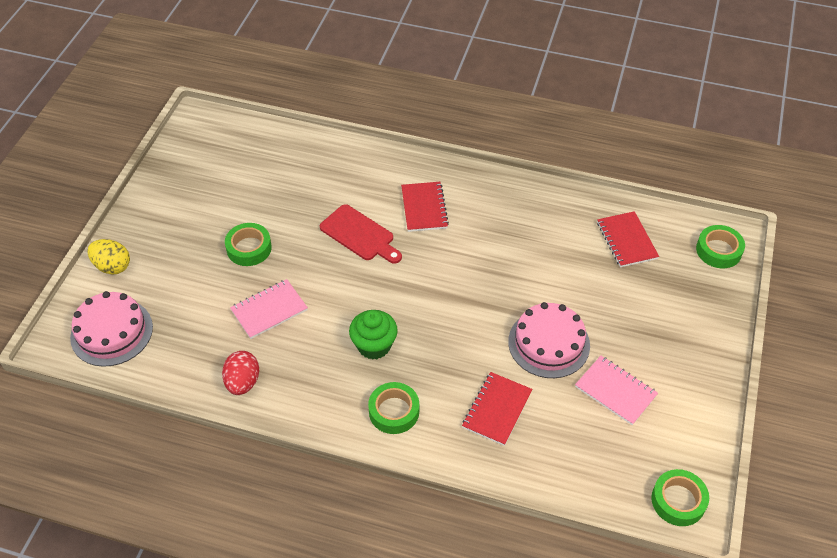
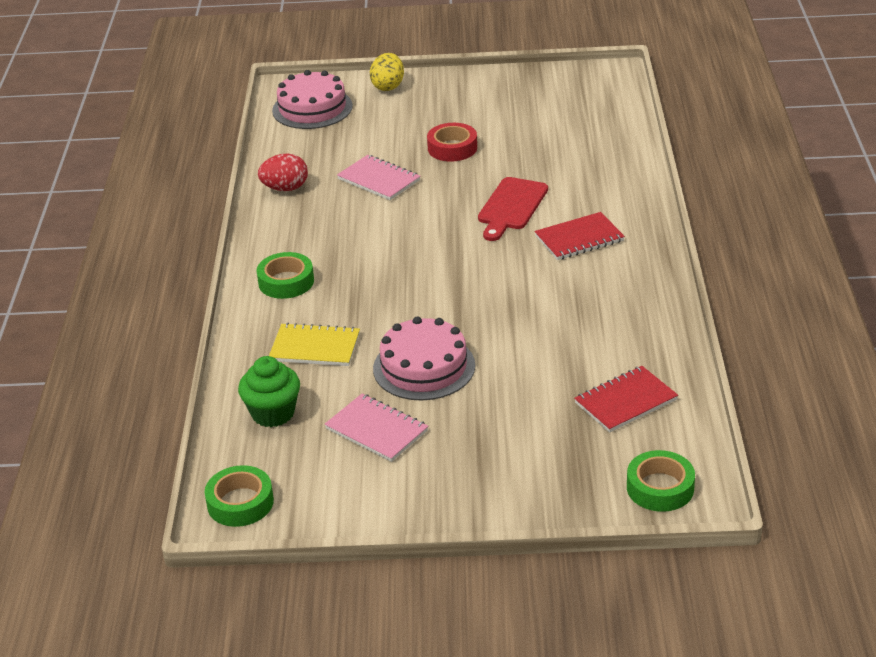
camera: 75 degrees right, 15 degrees down
(249, 248) = (452, 148): green tape -> red tape
(374, 346) = (364, 251): green cupcake -> green cupcake (273, 413)
(497, 409) = (315, 347): red notebook -> yellow notebook
(615, 391) = (376, 430): pink notebook -> pink notebook turned 75 degrees counterclockwise

